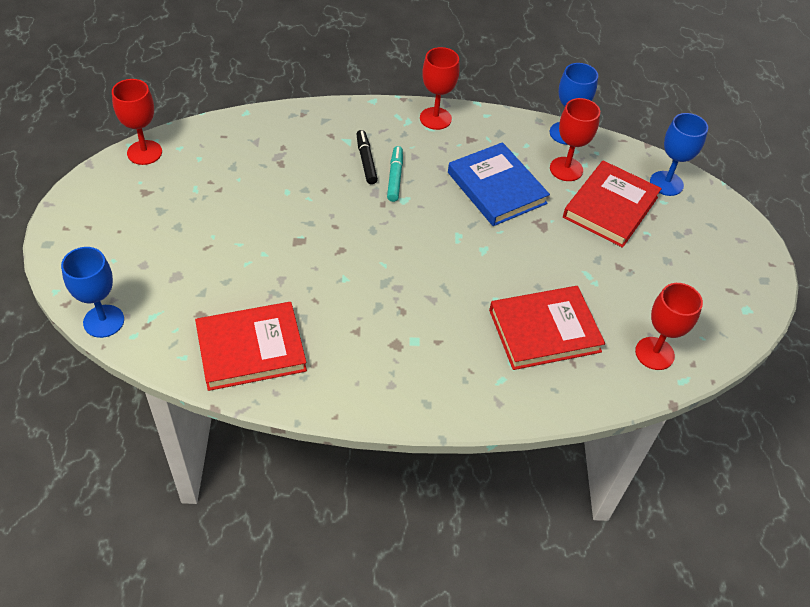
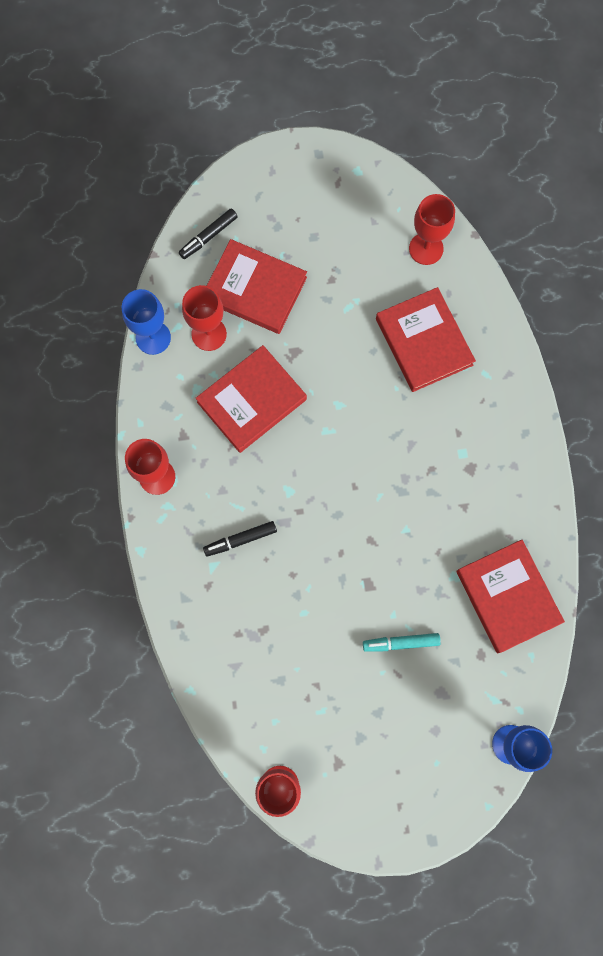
camera: 95 degrees left, 25 degrees up
(395, 178) = (259, 505): turquoise marker -> turquoise marker (401, 643)
(496, 188) = (251, 400): blue book -> red book
(666, 183) = (209, 236): blue goblet -> black marker

